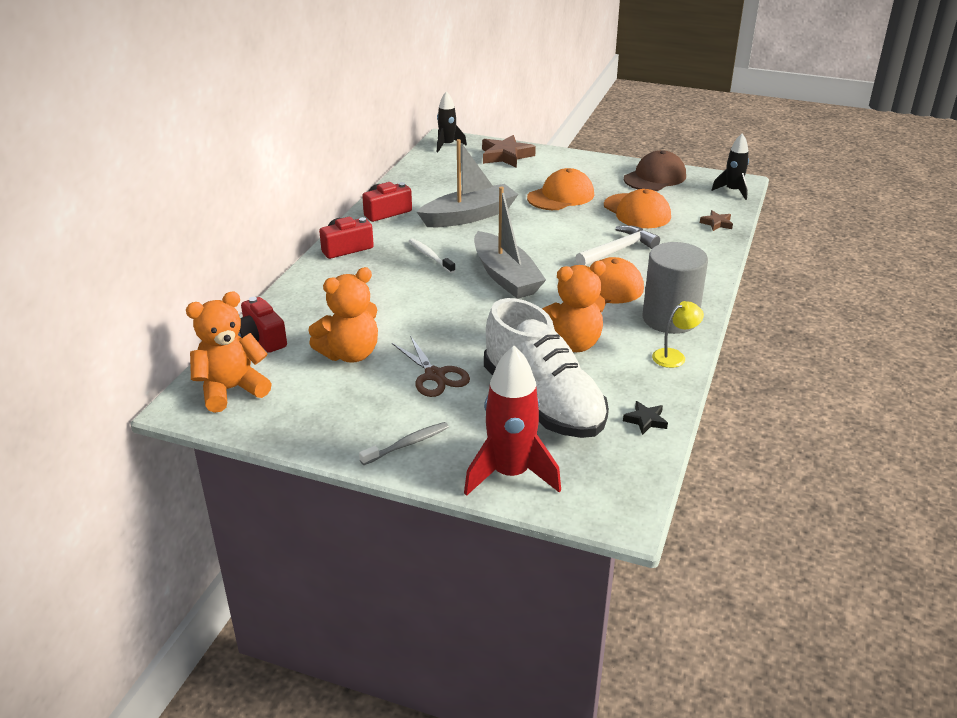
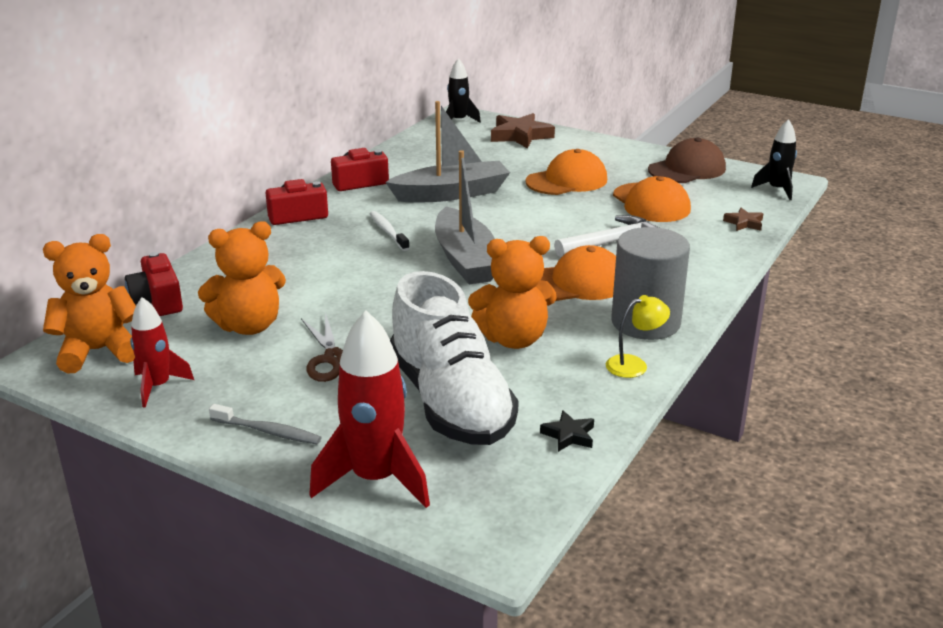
camera: 10 degrees right, 5 degrees down
(297, 416) = (158, 386): none -> red rocket
(407, 444) = (268, 431): grey toothbrush -> grey toothbrush turned 45 degrees clockwise

